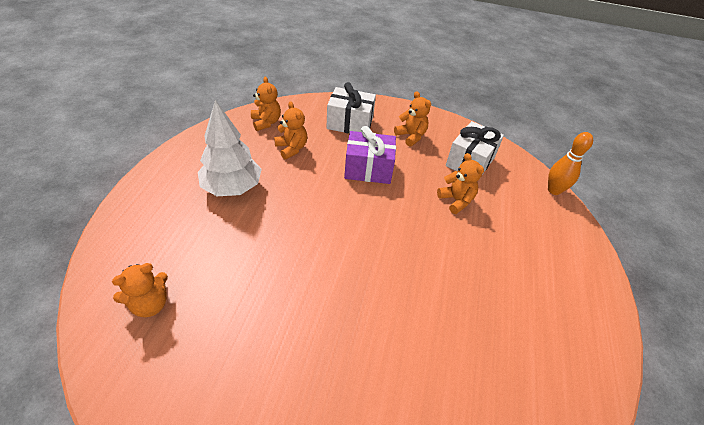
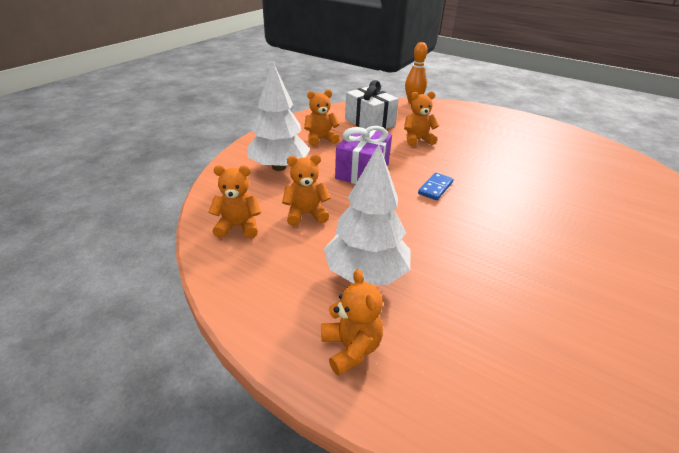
camera: 70 degrees left, 10 degrees down
(150, 304) = (572, 371): orange teddy bear -> orange teddy bear (351, 348)
(350, 123) = (279, 167): white gift -> white tree
(364, 219) = (435, 188): none -> blue domino

